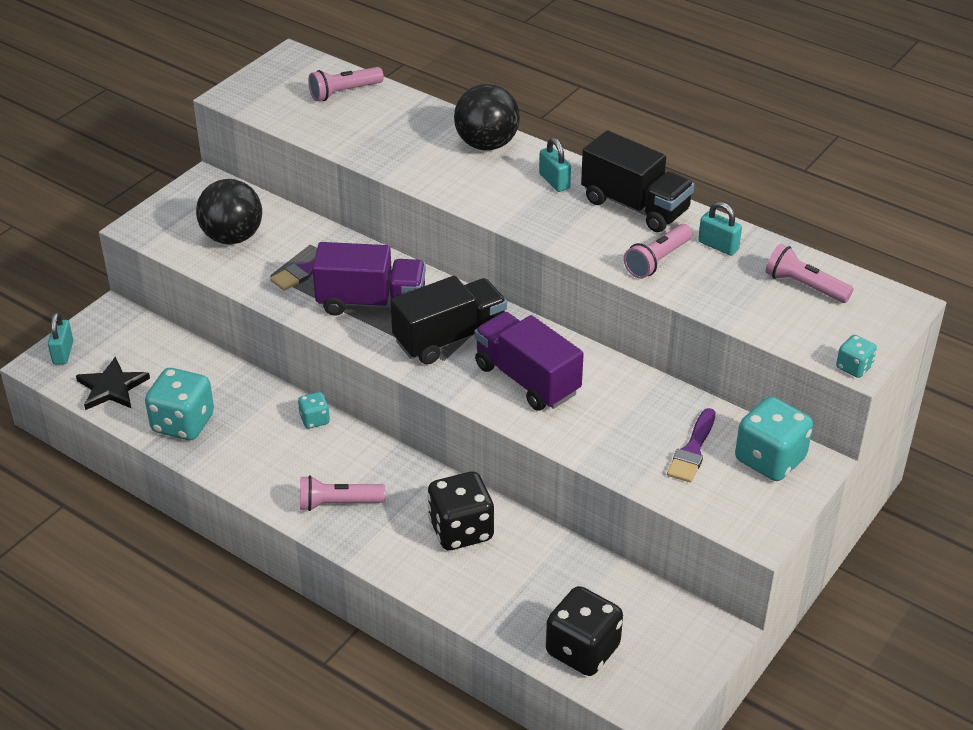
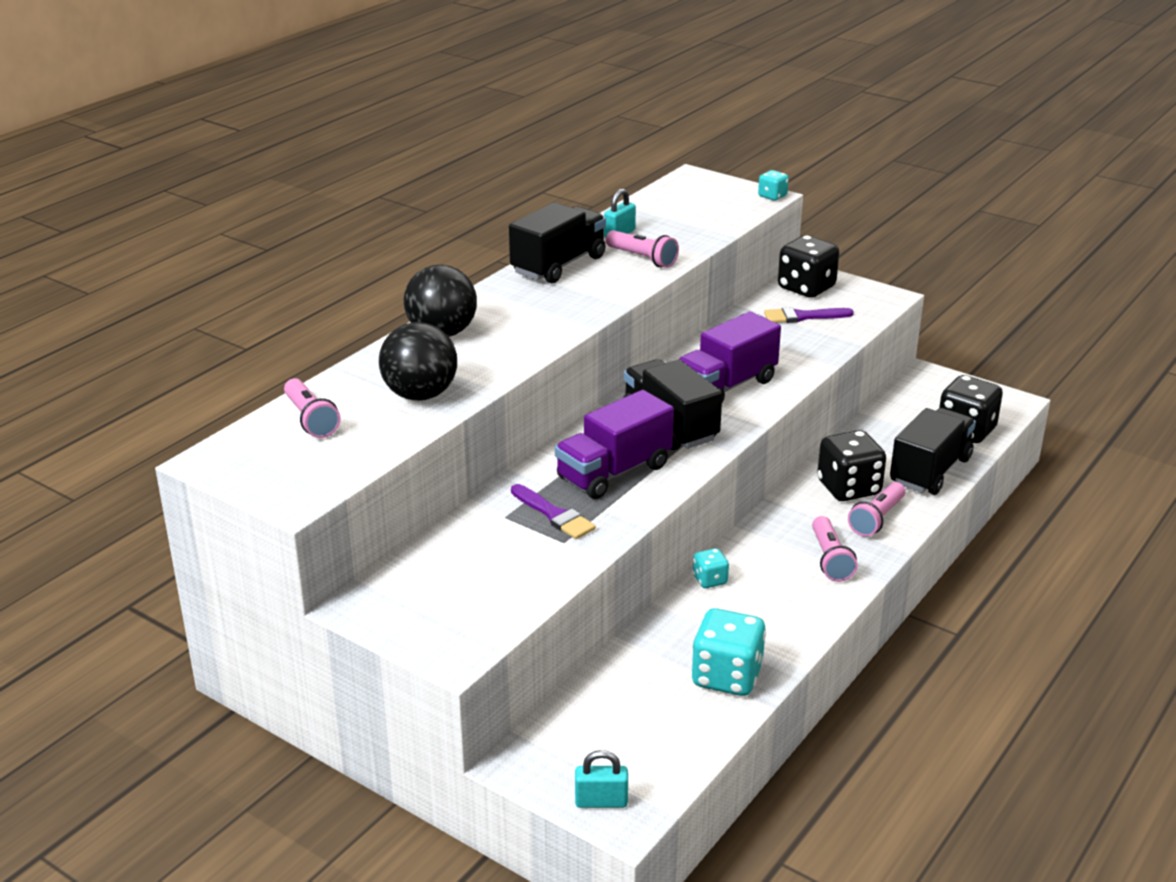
camera: 90 degrees left, 10 degrees down
(112, 387) = (668, 745): black star -> none
(232, 237) = (487, 574): black ball -> black ball (420, 395)
(371, 302) = (614, 472): purple truck -> purple truck turned 135 degrees counterclockwise
(494, 603) = (930, 471): none -> black truck
(554, 181) = (514, 300): turquoise padlock -> none
(692, 450) = (803, 316): purple brush -> purple brush turned 150 degrees clockwise
(770, 459) = (806, 288): turquoise dice -> black dice
(804, 286) = (673, 206): pink flashlight -> pink flashlight (876, 519)

